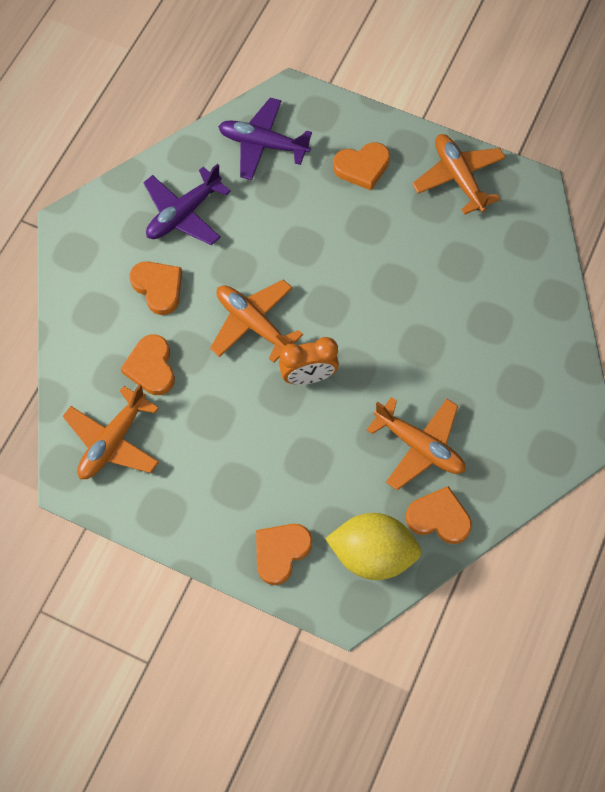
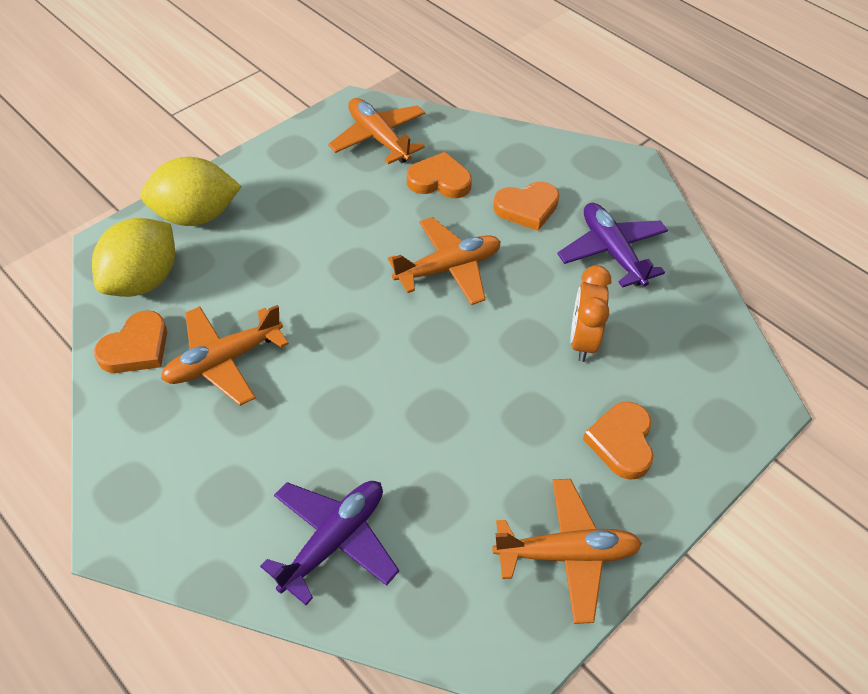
camera: 110 degrees right, 15 degrees down
(263, 144) = (688, 350): purple plane -> purple plane (334, 541)
(281, 552) = (196, 216): orange heart -> yellow lemon
(308, 376) = (362, 294): orange clock -> orange clock (582, 341)

